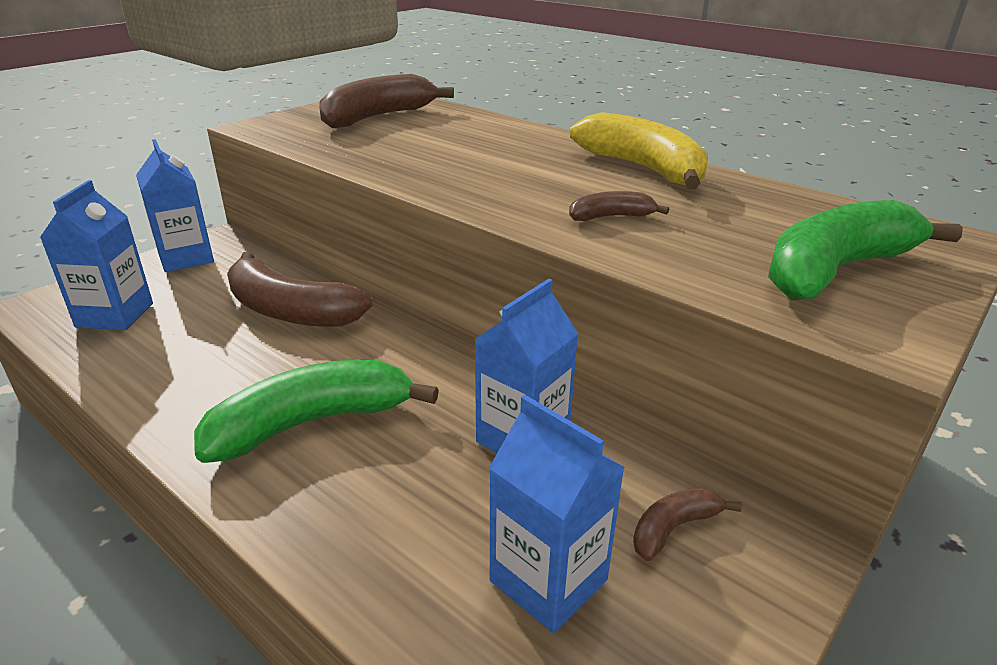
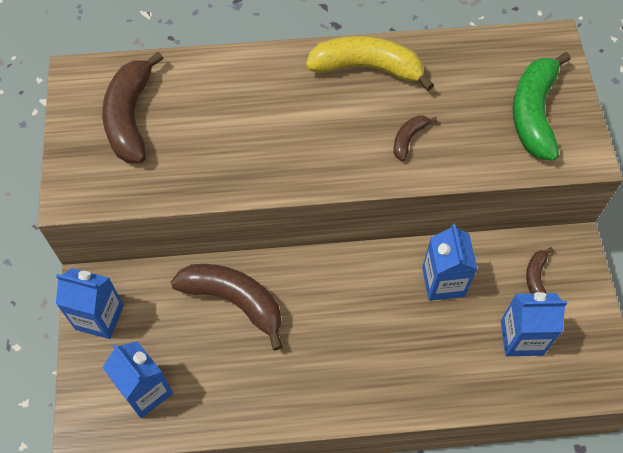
camera: 45 degrees left, 30 degrees up
(290, 311) = (234, 301): brown banana -> brown banana turned 135 degrees counterclockwise
(311, 423) = (353, 354): green banana -> none

